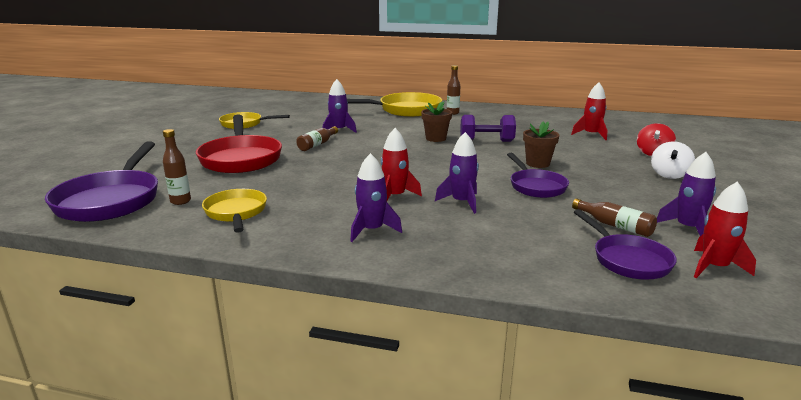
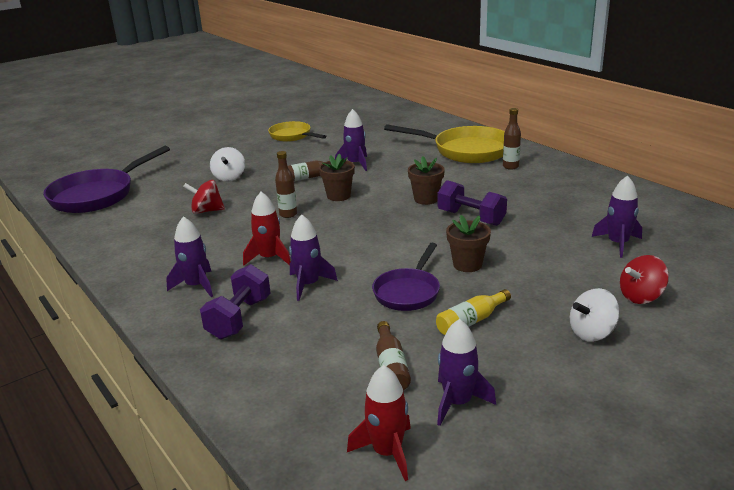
camera: 40 degrees right, 5 degrees up
(180, 201) = (130, 210): brown bottle -> brown bottle (288, 214)
(236, 213) = (144, 234): yellow pan -> none
(241, 158) = (229, 177): red pan -> white spinning top
(268, 183) = (207, 211): none -> red spinning top
(367, 150) = (338, 196): none -> brown flower pot
(455, 237) = (239, 318): none -> purple dumbbell
(591, 135) = (617, 244): red rocket -> purple rocket
(603, 189) = (471, 321): none -> yellow bottle
(627, 259) = (327, 404): purple pan -> none

